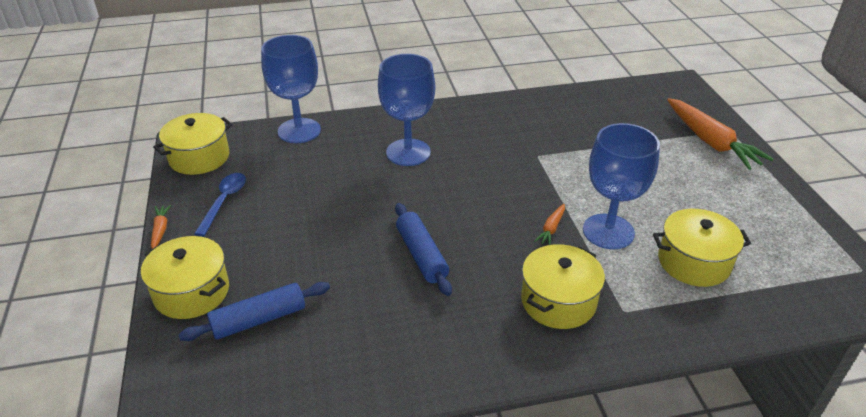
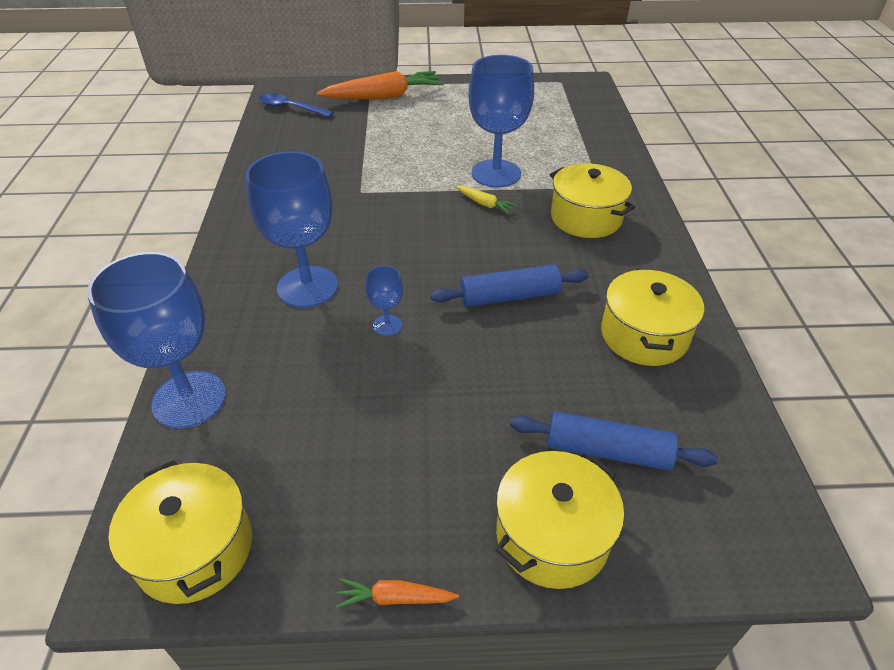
camera: 80 degrees left, 5 degrees up
(224, 202) = (345, 502): blue spoon -> blue spoon (291, 108)
(259, 319) = (607, 451): blue rolling pin -> blue rolling pin turned 60 degrees counterclockwise
(375, 195) = (387, 325): none -> blue goblet
(551, 229) = (485, 204): orange carrot -> yellow carrot
(693, 262) = (543, 142): yellow pot -> yellow pot (644, 335)

